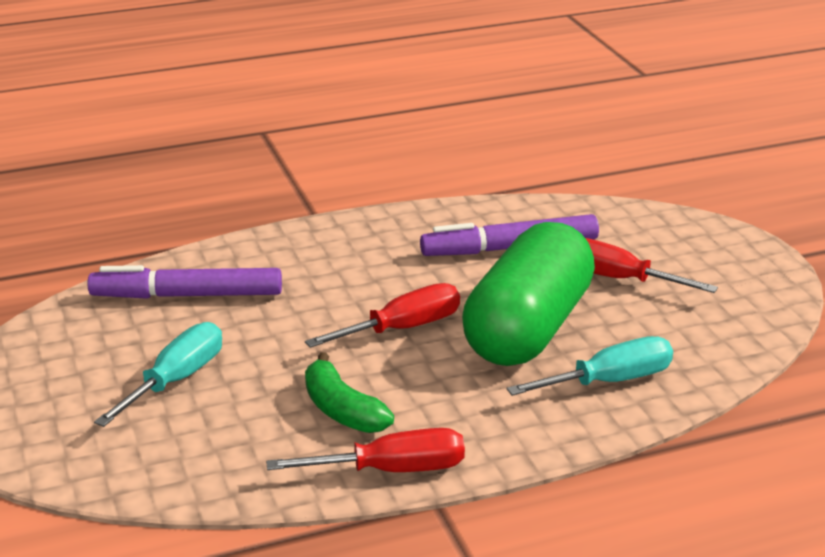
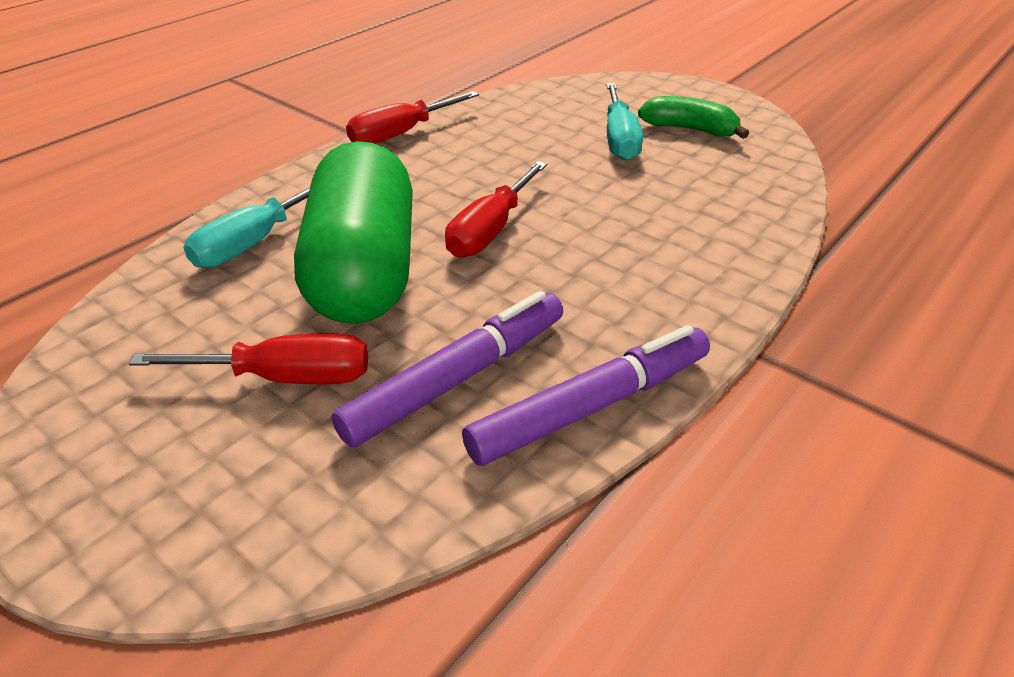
camera: 150 degrees right, 10 degrees up
(188, 295) = (717, 198): purple marker -> purple marker (589, 407)
(342, 410) = (473, 156): green banana -> green banana (689, 129)

